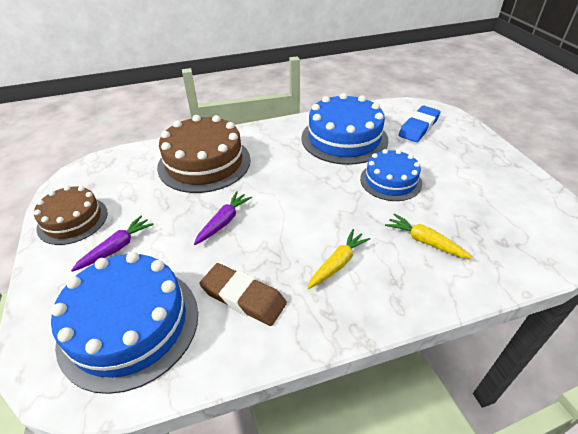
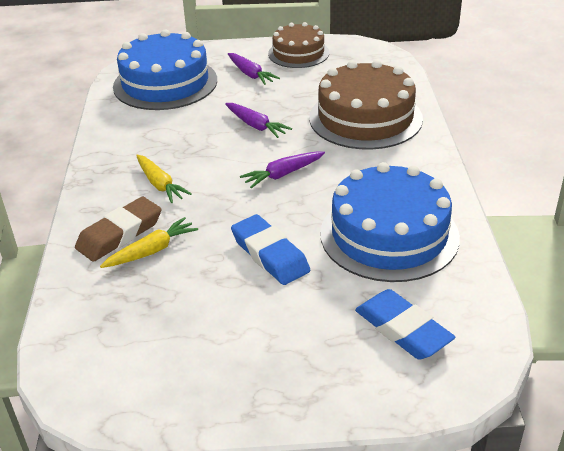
camera: 105 degrees right, 5 degrees down
(243, 297) = (156, 130): brown eraser -> brown eraser (120, 234)
(295, 192) = (283, 174): none -> purple carrot
(390, 181) = (270, 254): blue cake -> blue eraser

